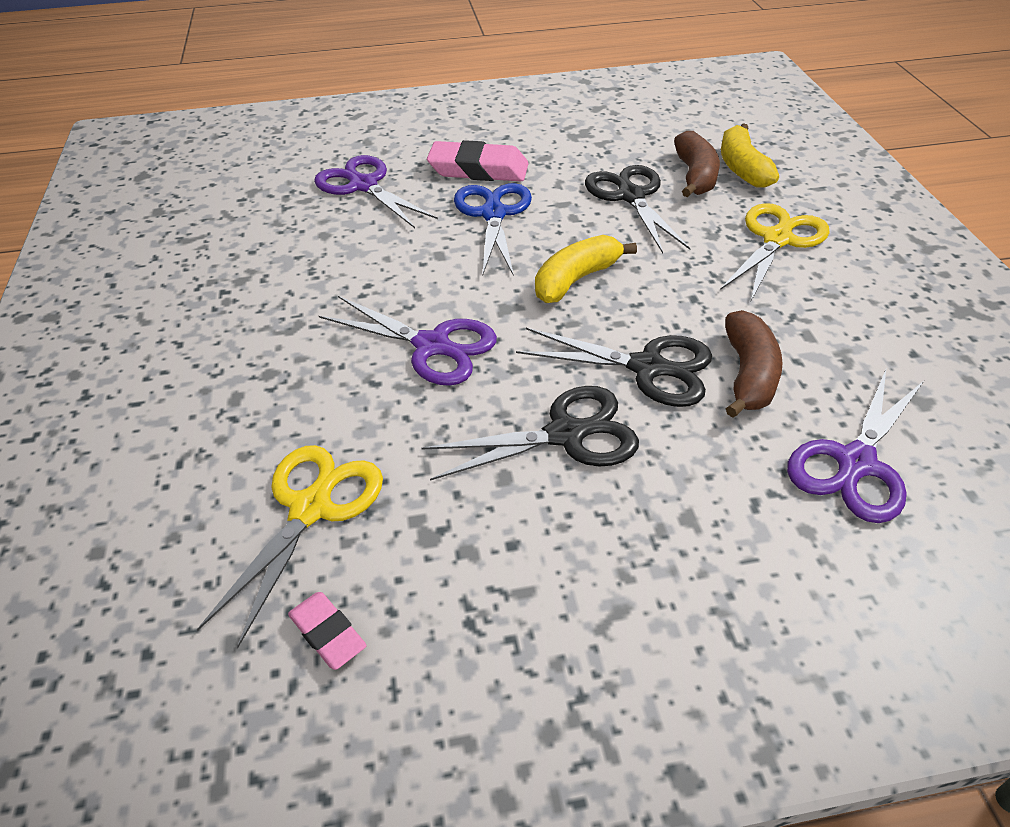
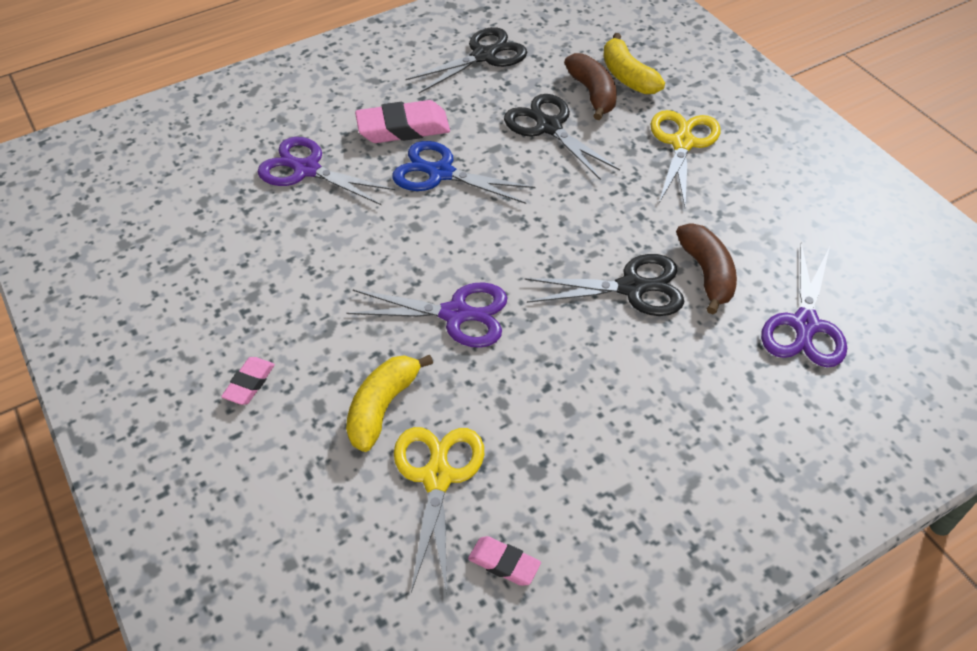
camera: 20 degrees left, 5 degrees up
(182, 358) = (249, 383): none -> pink eraser
(493, 214) = (441, 173): blue scissors -> blue scissors turned 45 degrees counterclockwise
(565, 434) = (597, 361): black scissors -> black scissors (483, 56)
(576, 280) = (541, 222): yellow banana -> yellow banana (382, 407)

